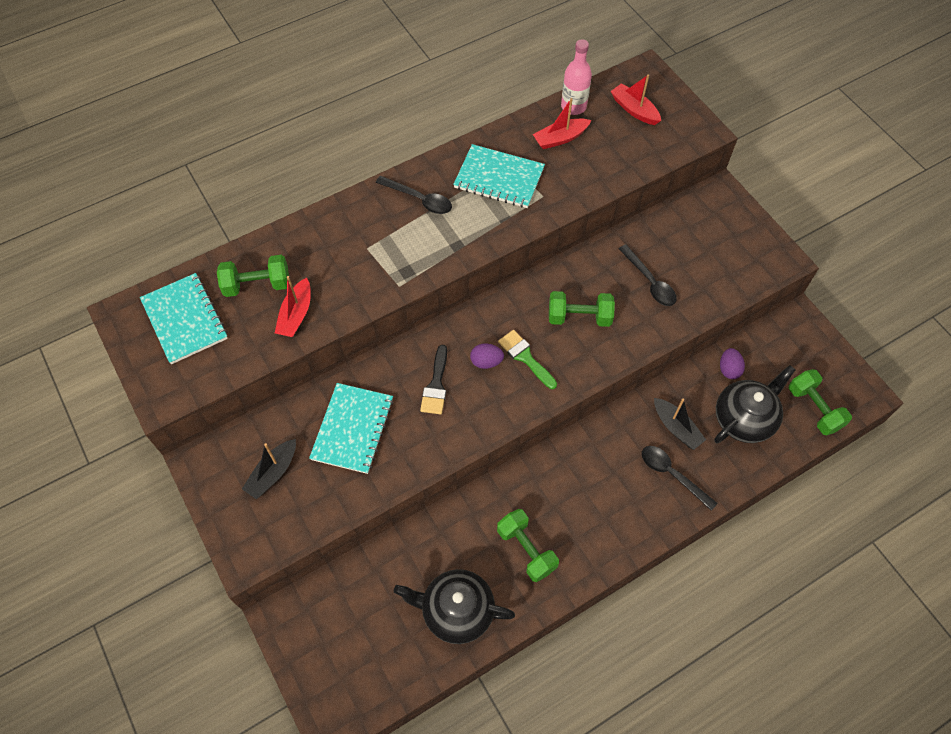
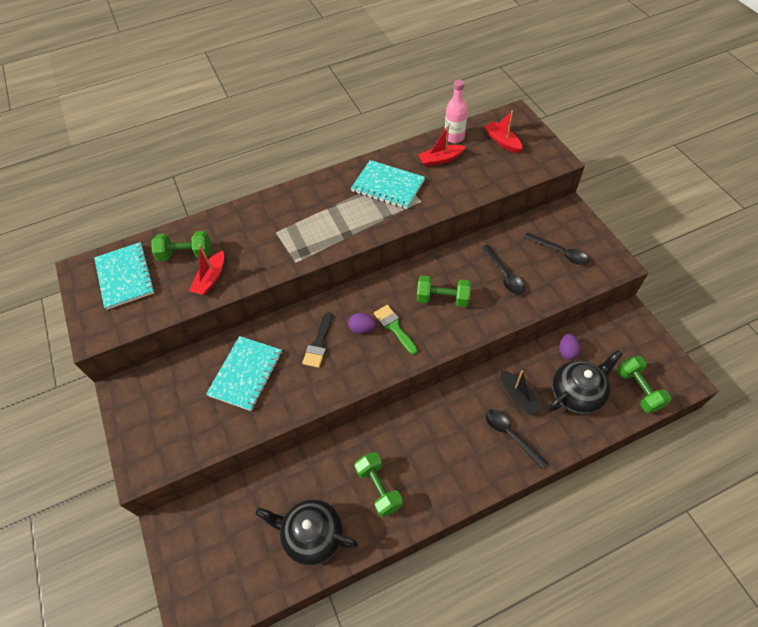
camera: 10 degrees right, 5 degrees down
(273, 473) = (176, 404): black boat -> none
(419, 199) = (323, 198): black spoon -> black spoon (560, 252)

